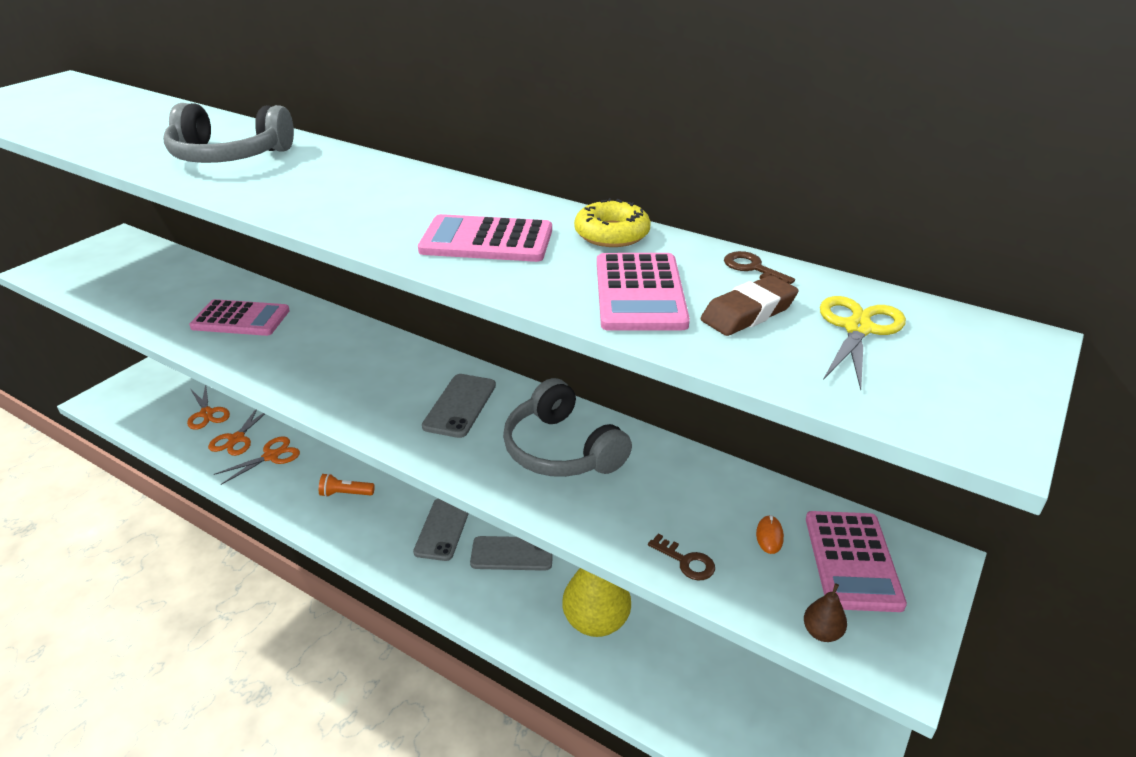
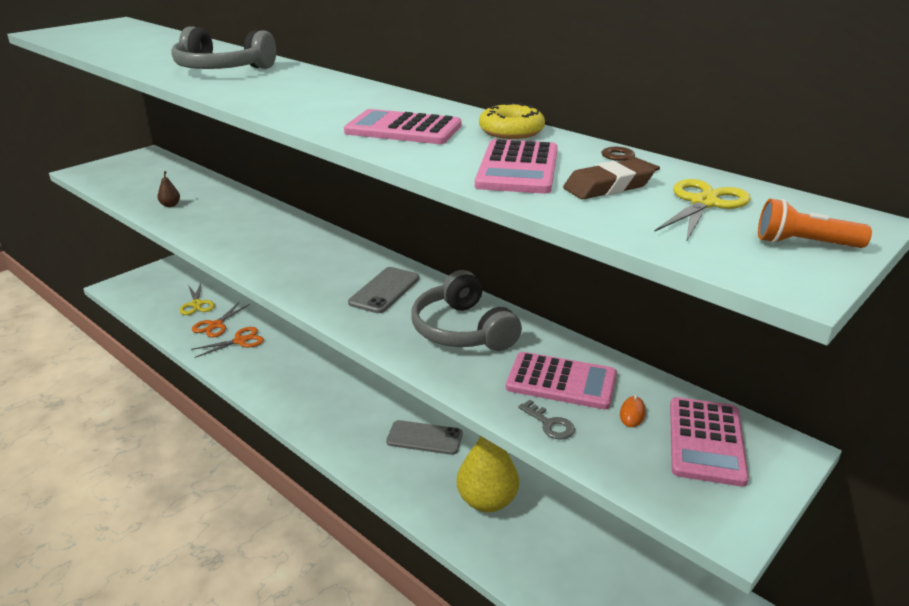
camera: 10 degrees right, 5 degrees down
(207, 413) = (197, 304): orange scissors -> yellow scissors
(241, 319) = (224, 215): pink calculator -> pink calculator (561, 381)
(345, 493) = (294, 375): orange flashlight -> orange flashlight (804, 243)
(443, 529) = (369, 412): grey phone -> none
(686, 561) = (549, 424): brown key -> grey key
(821, 632) = (661, 493): brown pear -> brown pear (170, 205)

